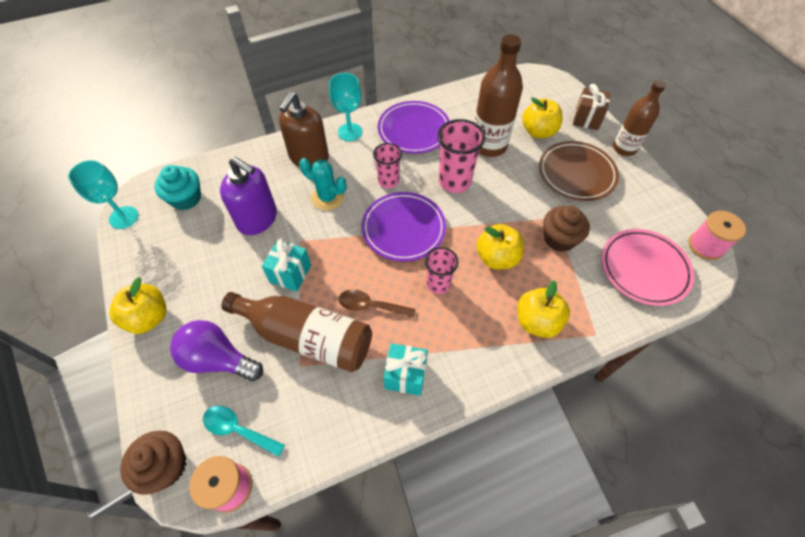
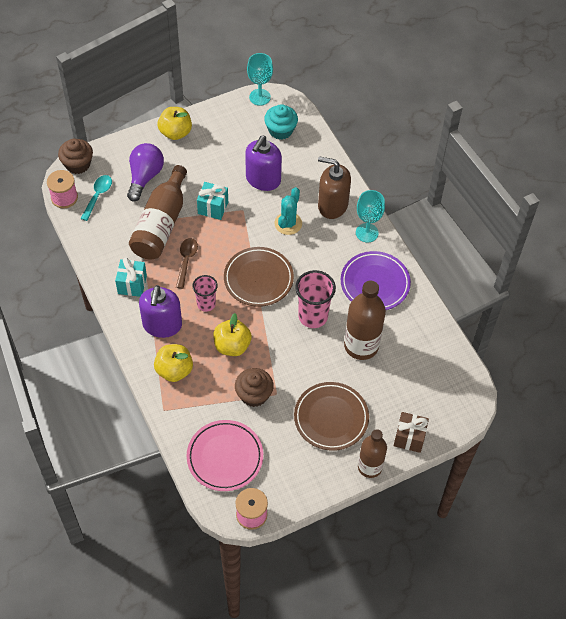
camera: 85 degrees right, 0 degrees up
(388, 181) = (309, 266): pink cup -> none
(403, 229) = (258, 279): purple plate -> brown plate
(471, 336) = (162, 325): none -> purple soap dispenser
(538, 132) = (384, 390): yellow apple -> none

